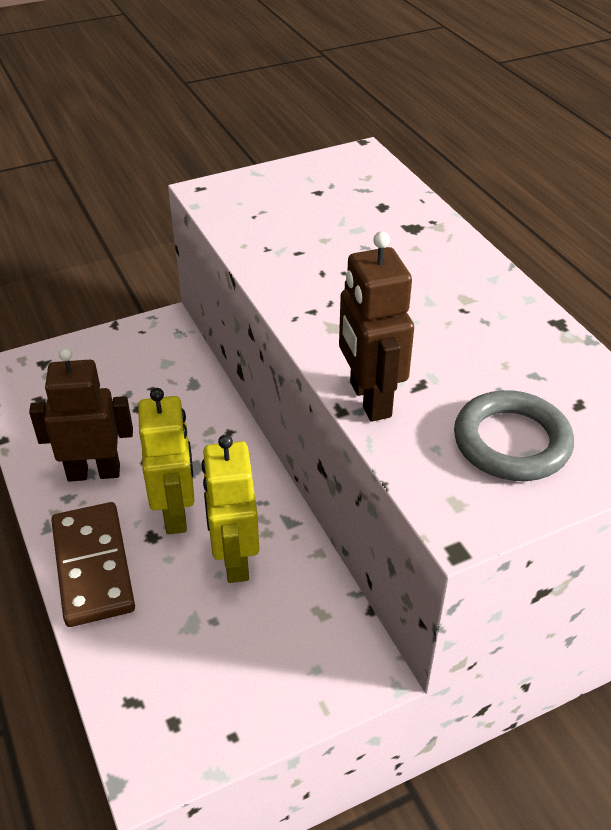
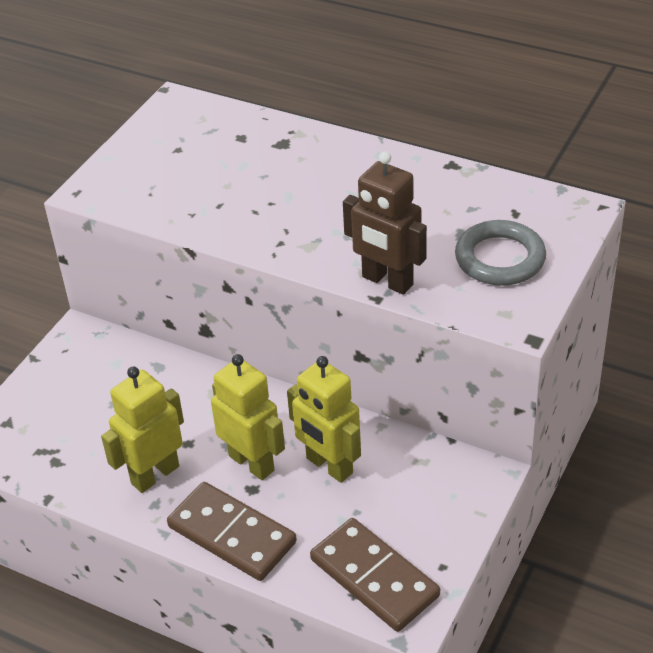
camera: 35 degrees left, 0 degrees up
(94, 472) = (155, 474): brown robot -> yellow robot
(161, 698) = (374, 578): none -> brown domino

